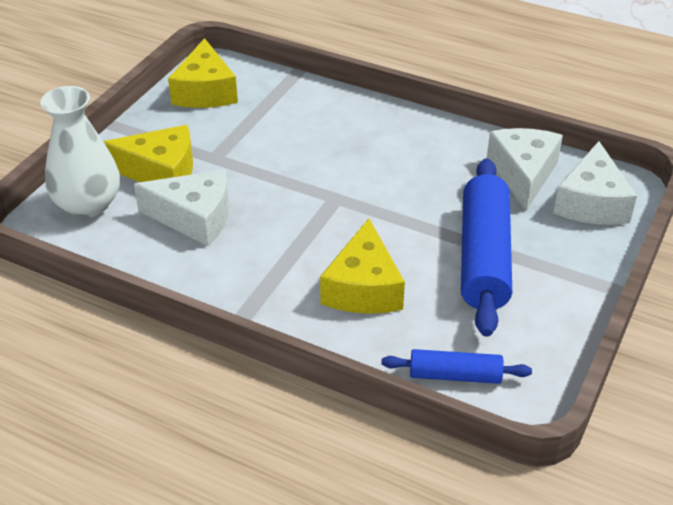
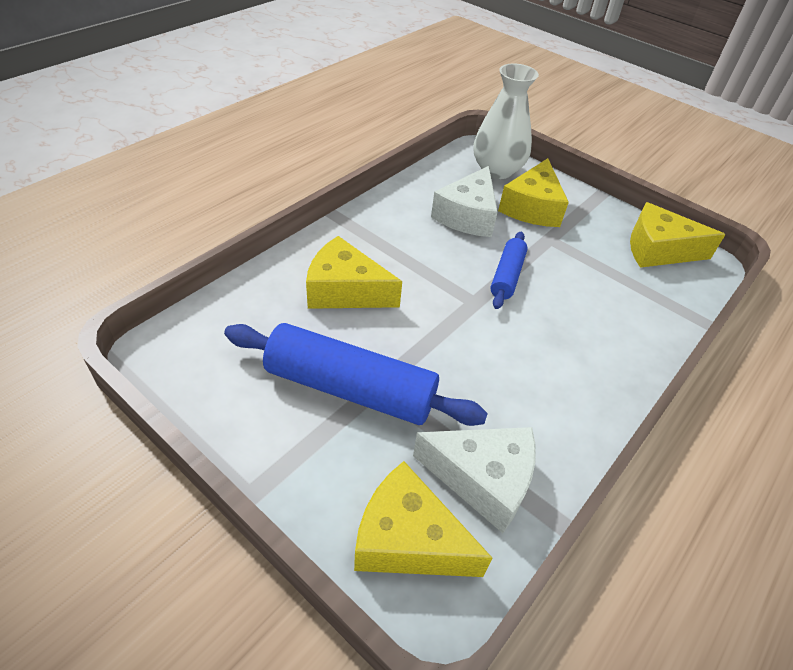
camera: 100 degrees right, 5 degrees up
(455, 375) = (215, 319): blue rolling pin -> blue rolling pin (507, 276)
(591, 202) = (408, 539): white cheese -> yellow cheese

